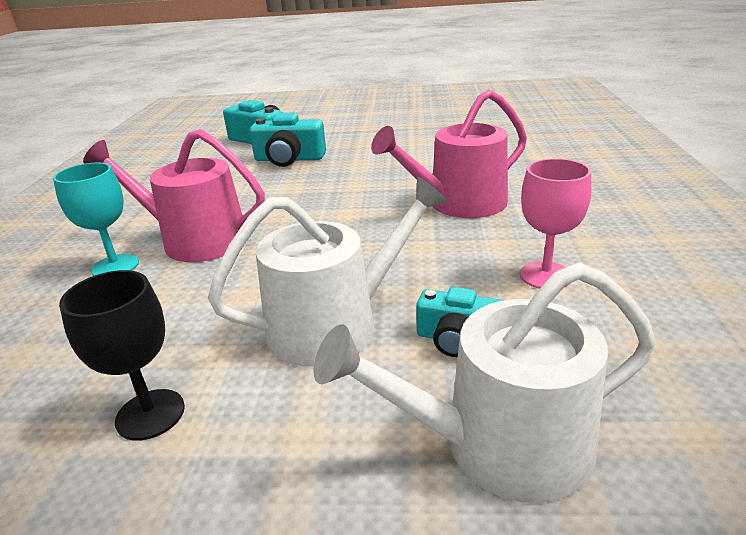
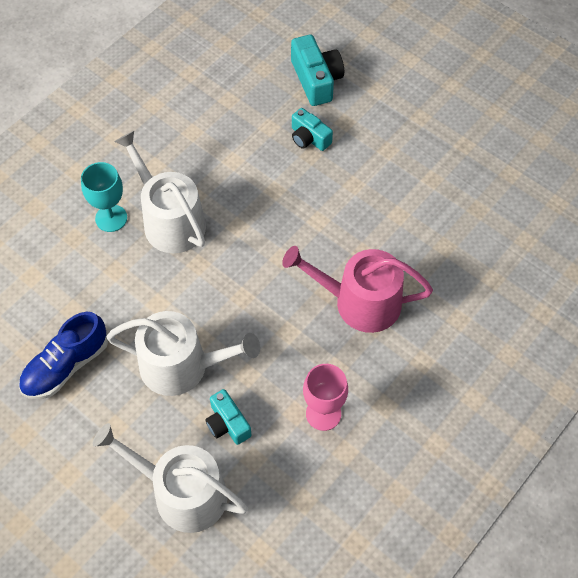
camera: 35 degrees right, 30 degrees up
(150, 414) = (66, 366): black goblet -> blue shoe
(195, 240) = (169, 220): pink watering can -> white watering can
(289, 159) = (309, 138): turquoise camera -> turquoise camera, size x0.64

